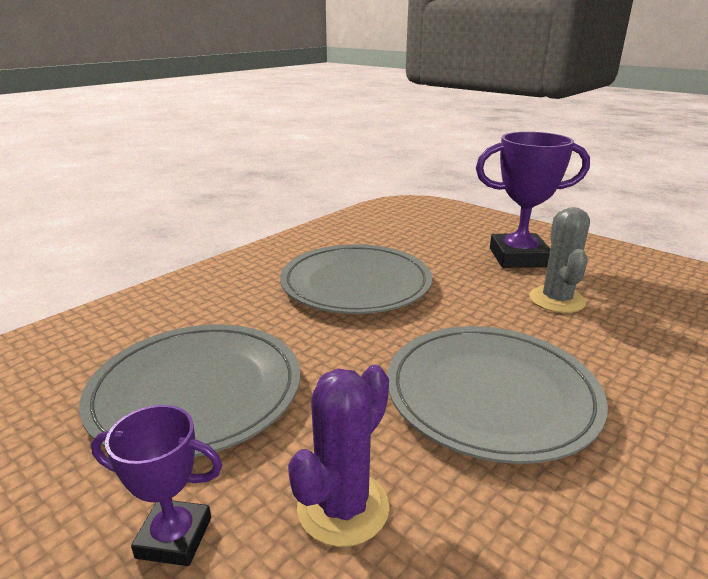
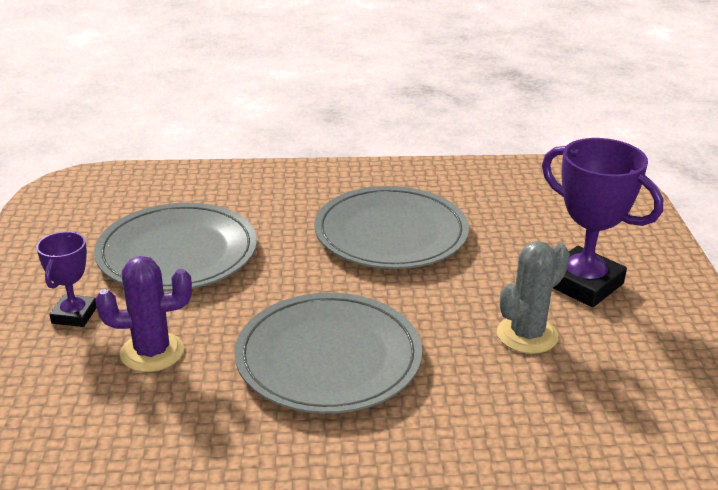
camera: 45 degrees right, 5 degrees up
(174, 538) = (74, 315): purple trophy -> purple trophy turned 45 degrees clockwise

